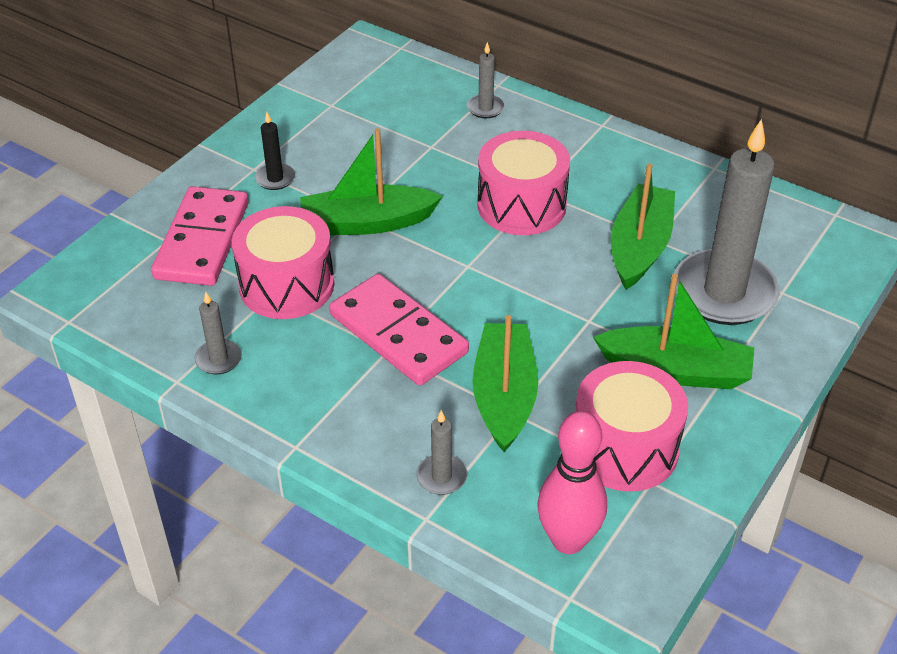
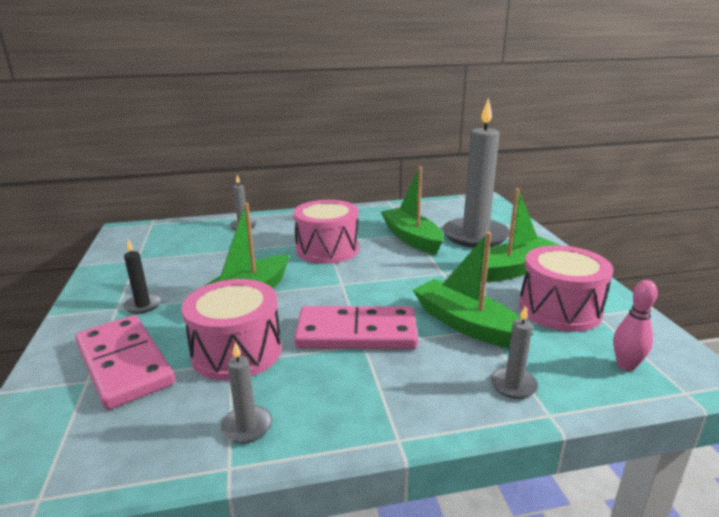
camera: 45 degrees left, 20 degrees down
(568, 540) = (626, 365): pink bowling pin -> pink bowling pin, size x0.61

